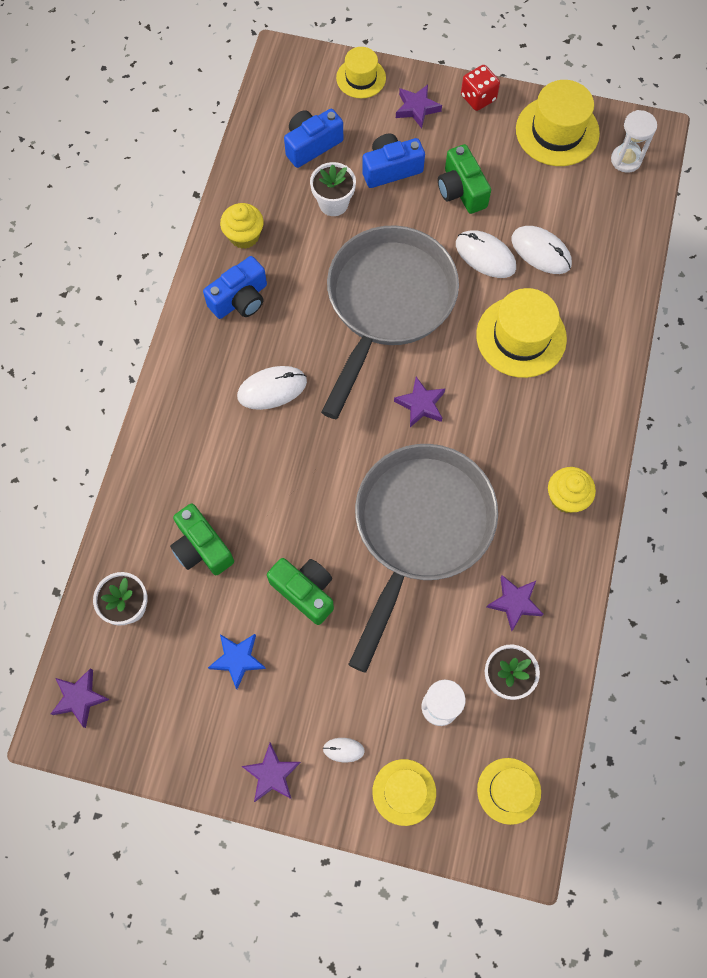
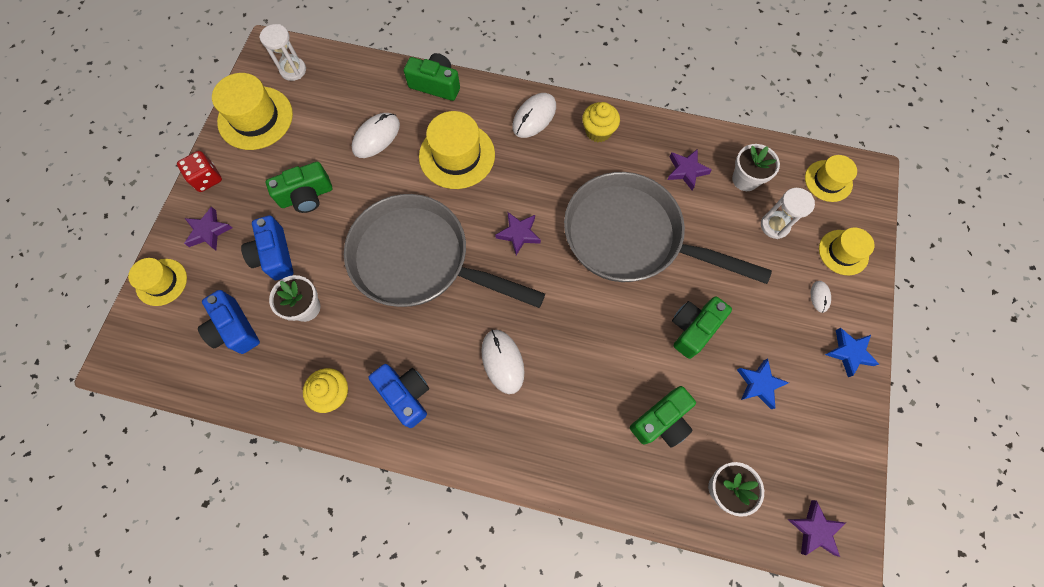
camera: 90 degrees left, 0 degrees up
(272, 774) = (849, 352): purple star -> blue star
(485, 256) = (376, 179): white mouse -> white mouse (534, 117)
(619, 310) = (436, 85): none -> green camera

